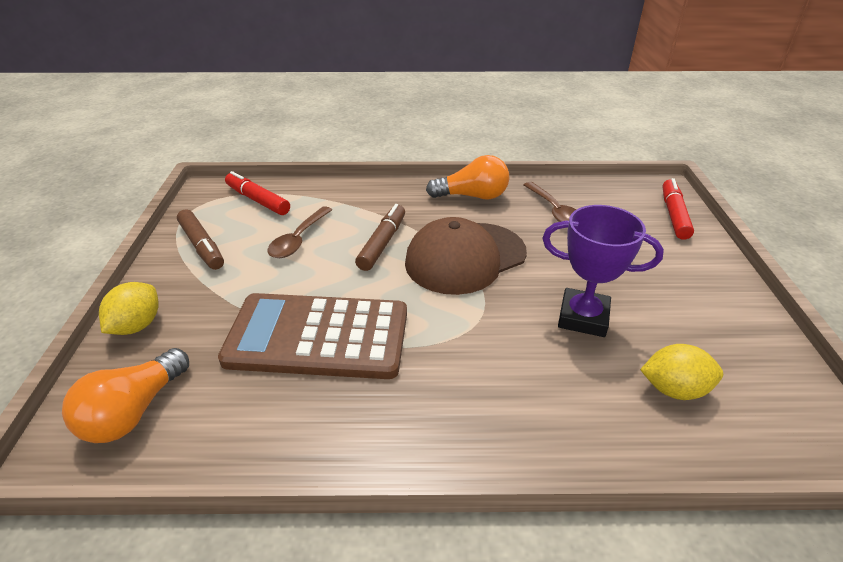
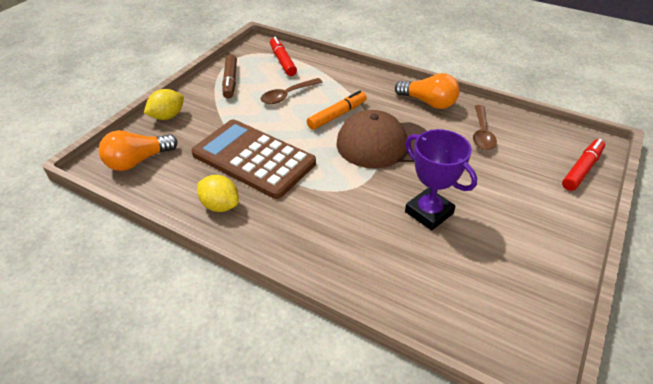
camera: 30 degrees right, 5 degrees up
(382, 243) = (337, 115): brown marker -> orange marker
(674, 389) = (447, 281): yellow lemon -> yellow lemon (220, 205)

